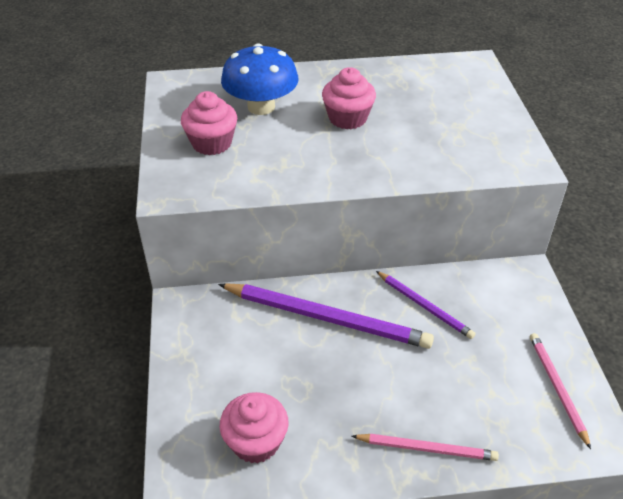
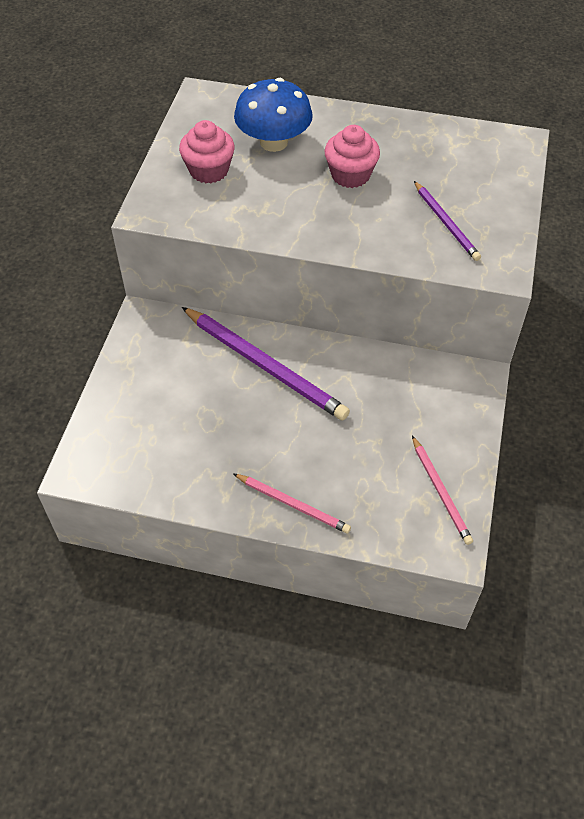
camera: 20 degrees right, 10 degrees up
(256, 442) = (153, 453): pink cupcake -> none
(424, 306) = (360, 380): purple pencil -> purple pencil (446, 223)
(557, 388) = (440, 491): pink pencil -> pink pencil turned 150 degrees clockwise

